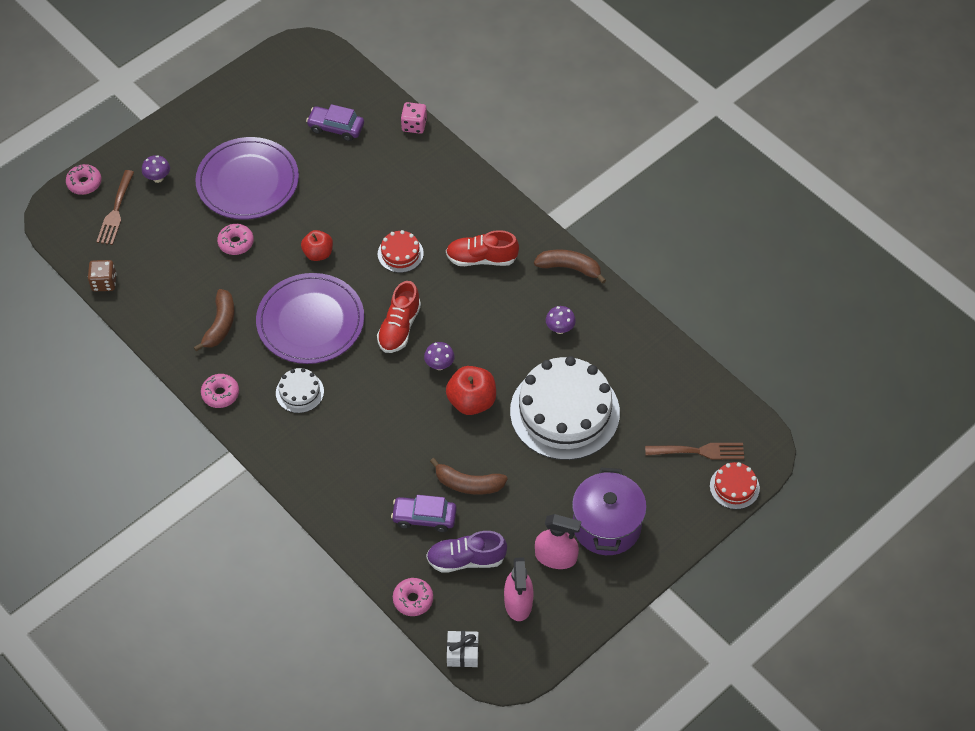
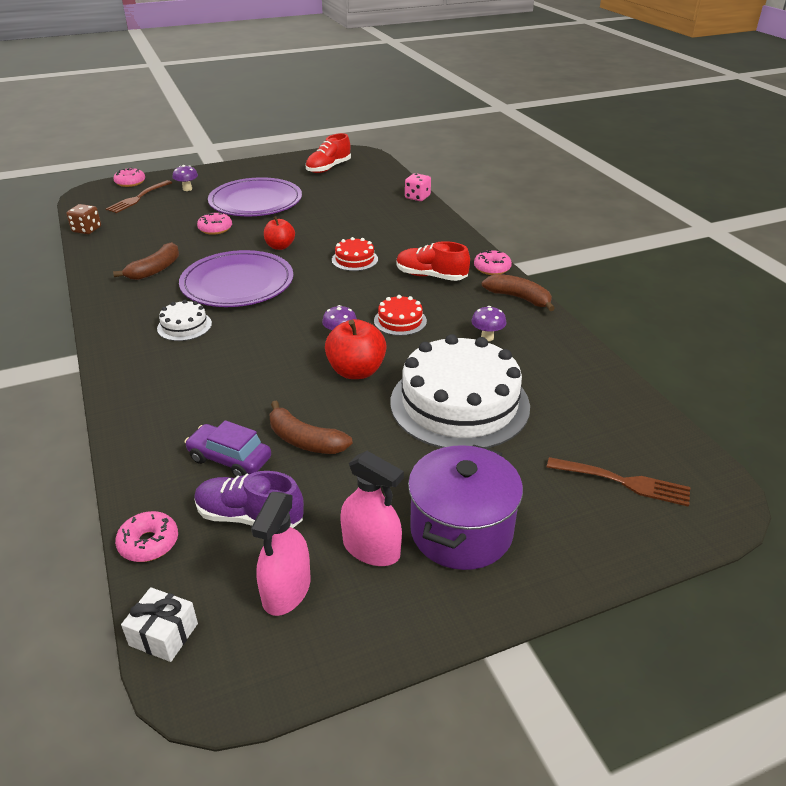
camera: 20 degrees right, 20 degrees down
(220, 394) = (109, 311): pink donut -> pink donut (492, 268)
(336, 128) = (350, 189): purple car -> none
(399, 327) = (318, 303): red shoe -> red shoe (328, 168)
(734, 487) = (667, 535): red cake -> red cake (400, 321)

